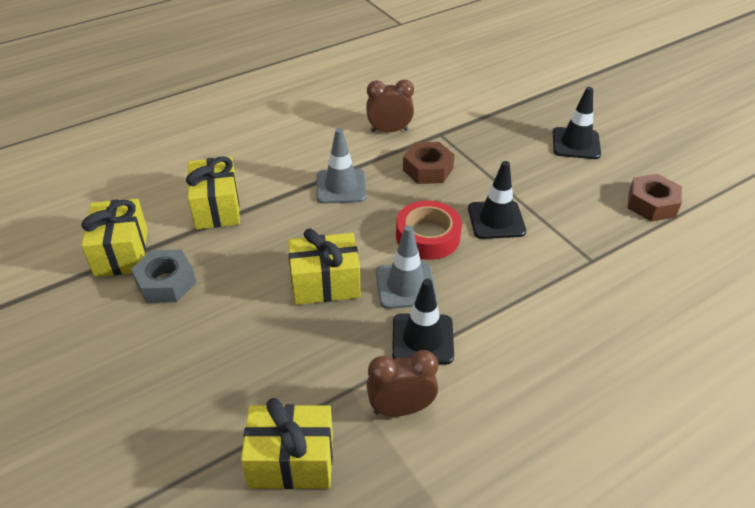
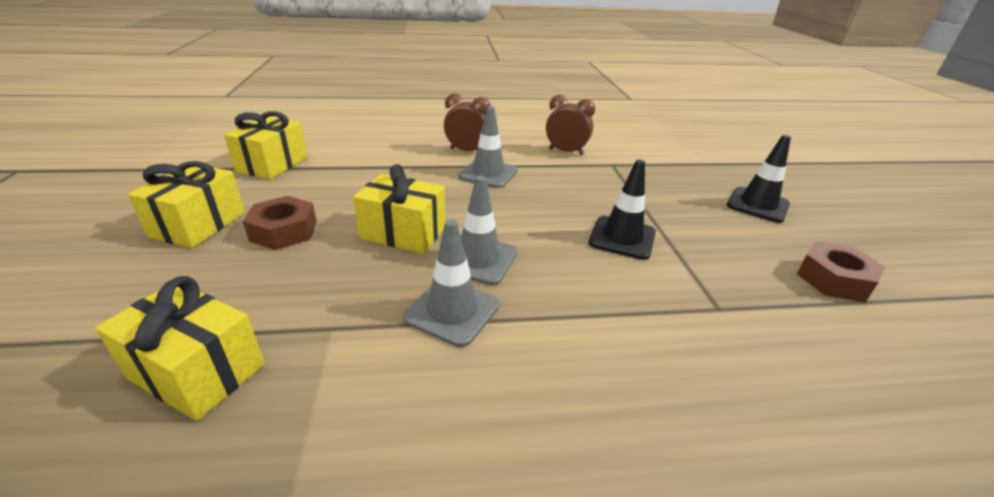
camera: 25 degrees right, 10 degrees down
(166, 282) = (278, 191): grey nut -> none
(217, 208) = (373, 159): yellow gift -> yellow gift (199, 224)
(401, 408) = (362, 370): brown clock -> brown clock (467, 151)
(422, 339) = (452, 311): black traffic cone -> grey traffic cone
(427, 236) = (537, 229): red tape -> none
(428, 169) = (580, 183): brown nut -> brown nut (284, 231)

